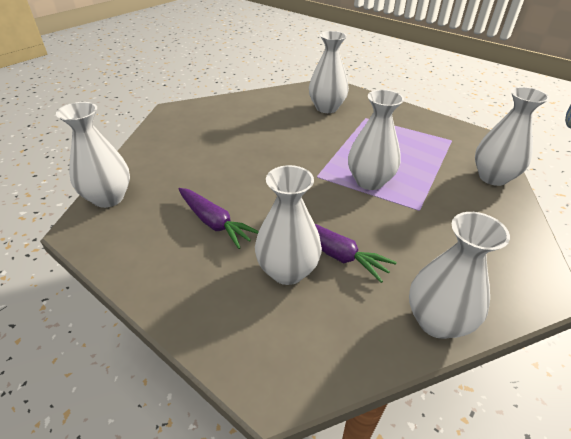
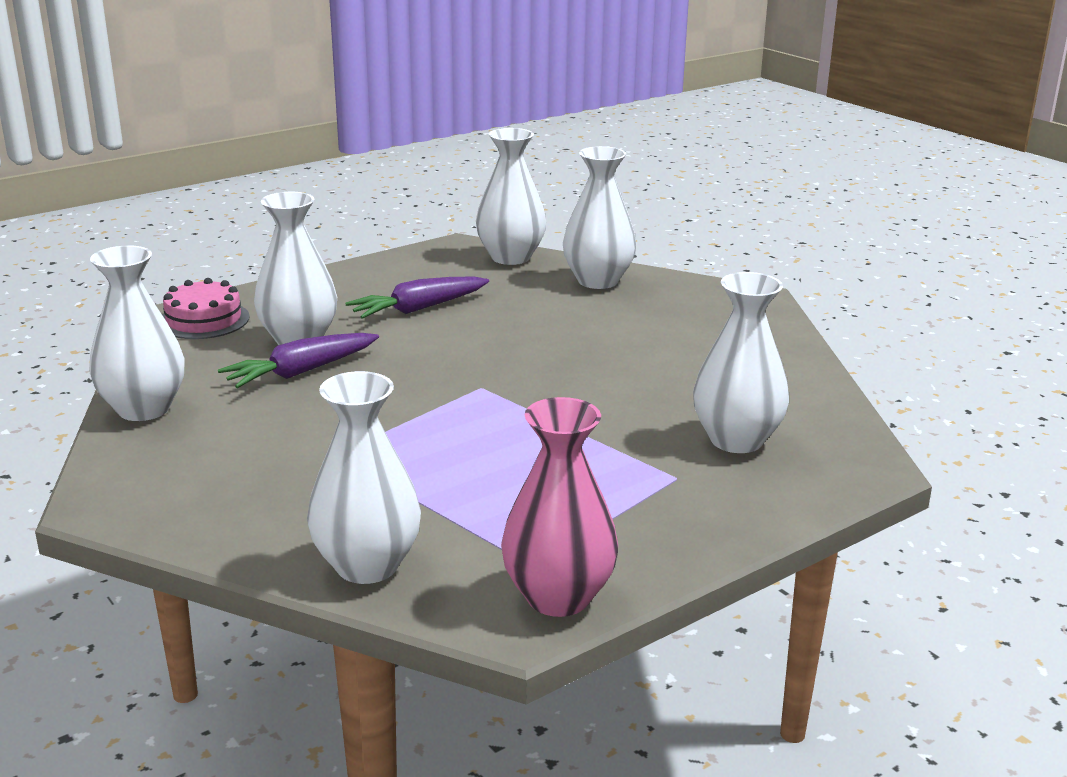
camera: 105 degrees right, 15 degrees down
(271, 352) = (203, 320): none -> pink cake
(369, 181) = (438, 429): white vase -> white vase (598, 281)
(464, 133) = (558, 597): none -> pink vase

